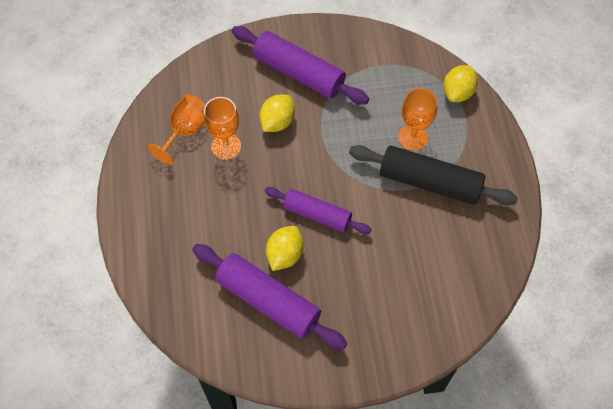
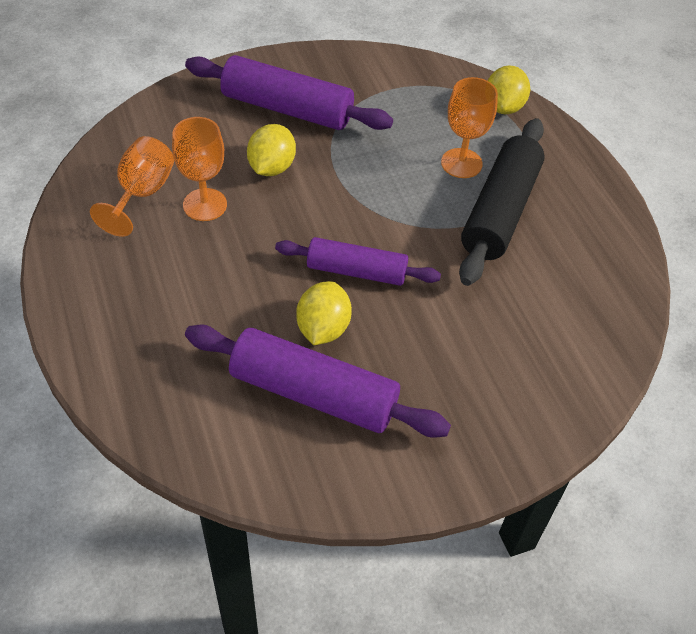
camera: 15 degrees left, 10 degrees down
(429, 182) = (500, 211): black rolling pin -> black rolling pin turned 75 degrees counterclockwise

